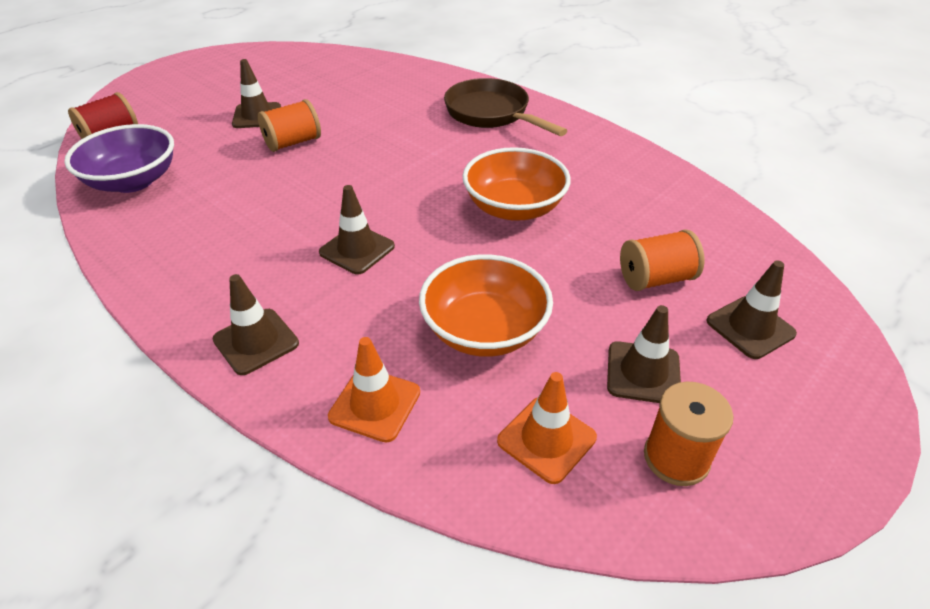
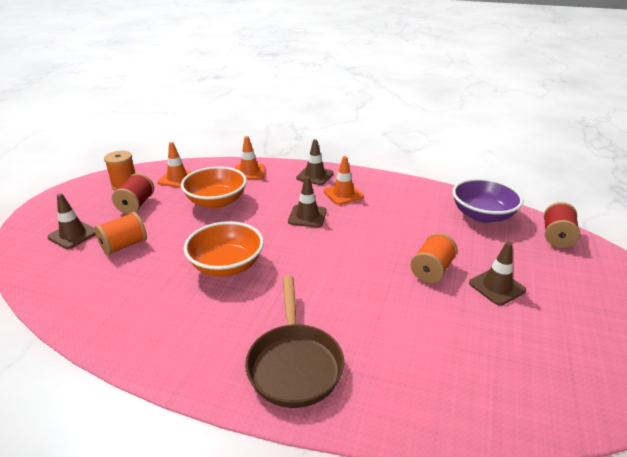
camera: 155 degrees right, 10 degrees down
(259, 276) = (343, 194): none -> orange traffic cone
(491, 114) = (294, 364): brown pan -> brown pan turned 60 degrees clockwise
(643, 373) = (136, 205): brown traffic cone -> red spool

